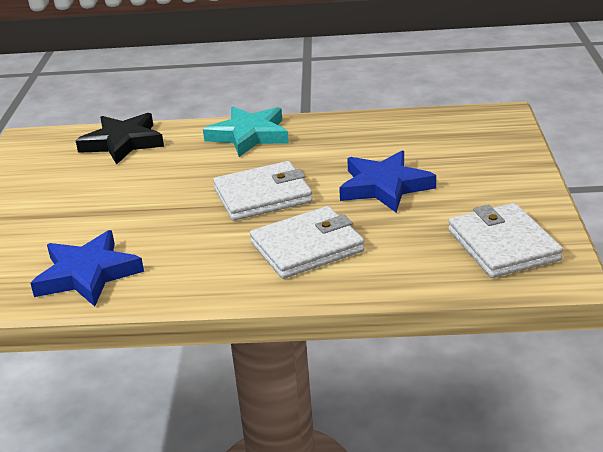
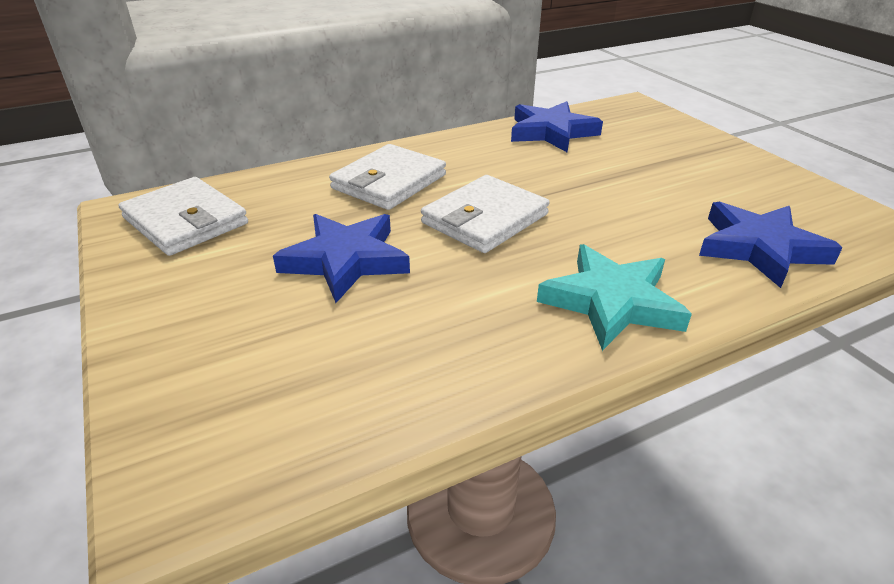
camera: 150 degrees right, 5 degrees up
(122, 143) = (760, 248): black star -> blue star

